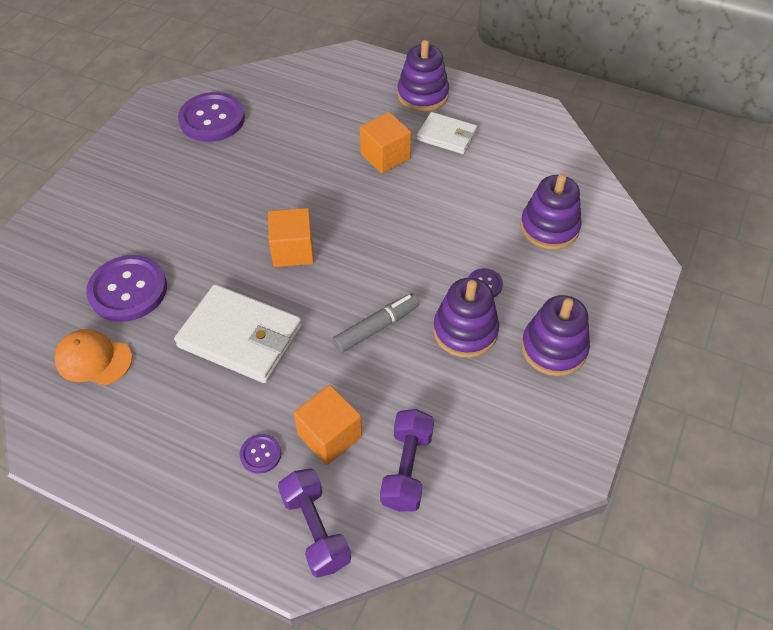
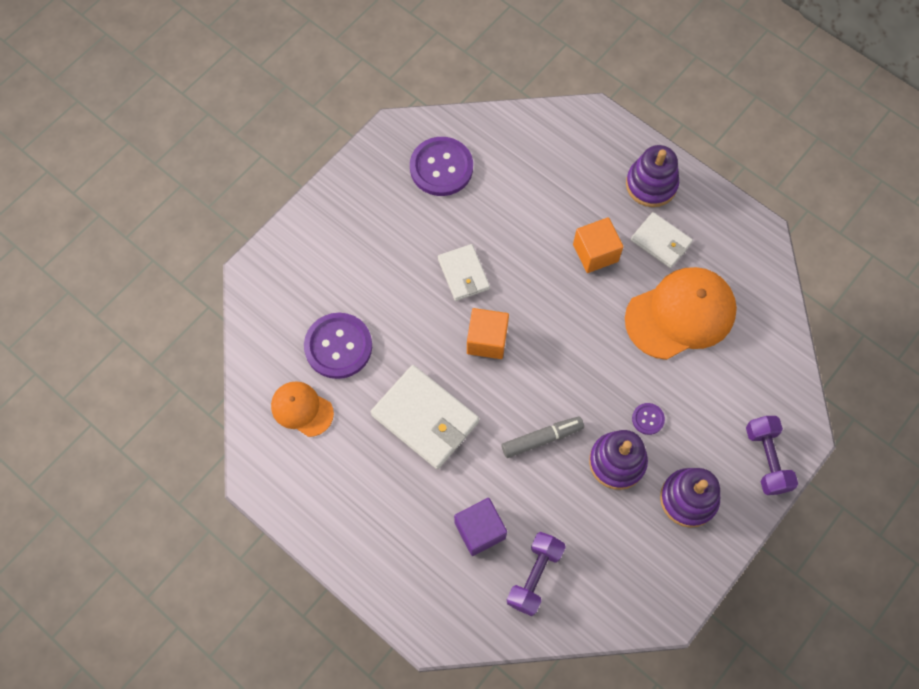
camera: 15 degrees right, 15 degrees up
(254, 199) = (463, 274): none -> white wallet
(260, 454) = (422, 532): purple button -> none
(315, 529) = (452, 607): purple dumbbell -> purple dumbbell (766, 459)
(329, 435) = (480, 530): orange cube -> purple cube
(486, 189) = (680, 314): none -> orange cap
(549, 227) = (725, 373): purple stacking toy -> none

